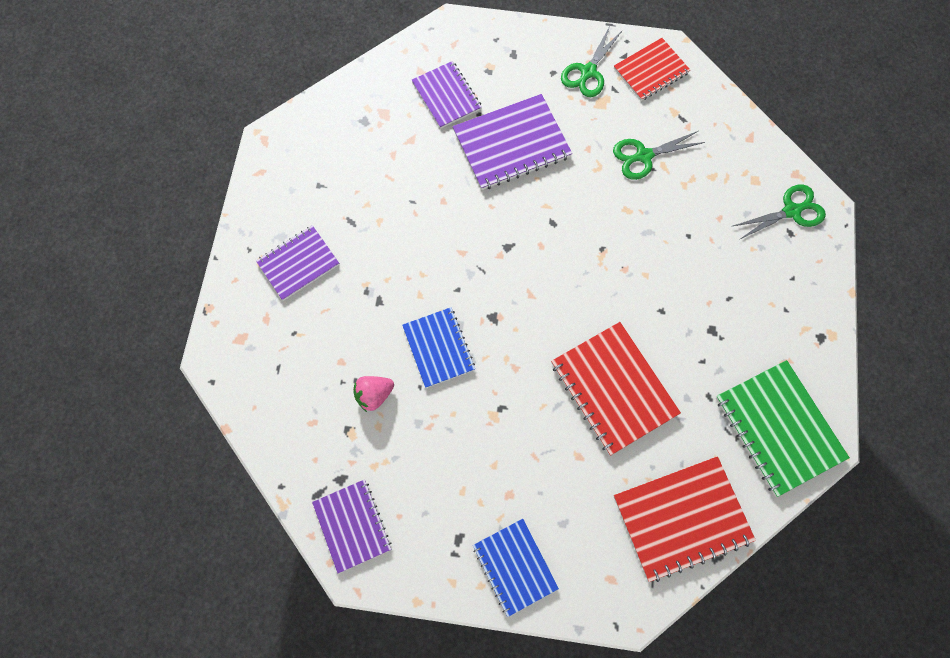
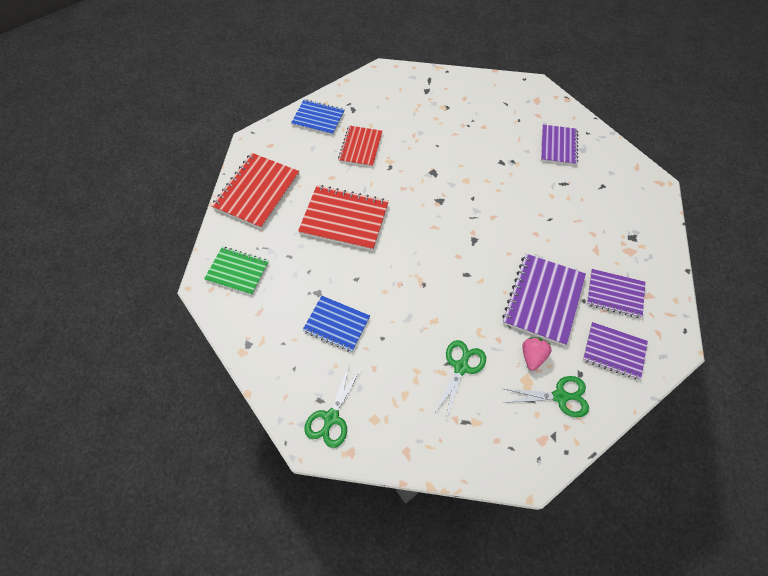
camera: 135 degrees right, 10 degrees down
(352, 525) = (402, 81): purple notebook -> purple notebook (614, 351)
(374, 394) = (453, 127): pink strawberry -> pink strawberry (532, 356)
(438, 348) = (449, 166): blue notebook -> blue notebook (336, 324)
(588, 72) = (560, 396): green scissors -> green scissors turned 105 degrees clockwise
(651, 71) = (524, 441): red notebook -> red notebook (360, 147)
(778, 428) = (237, 271): green notebook -> green notebook, size x0.65

